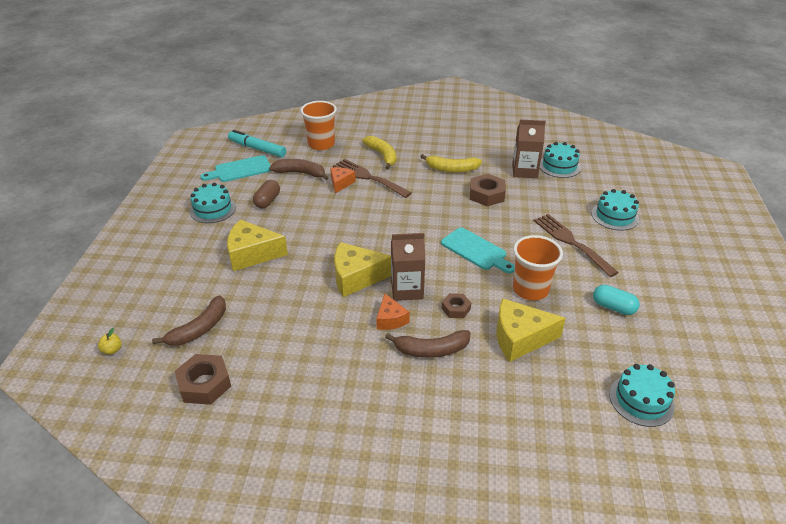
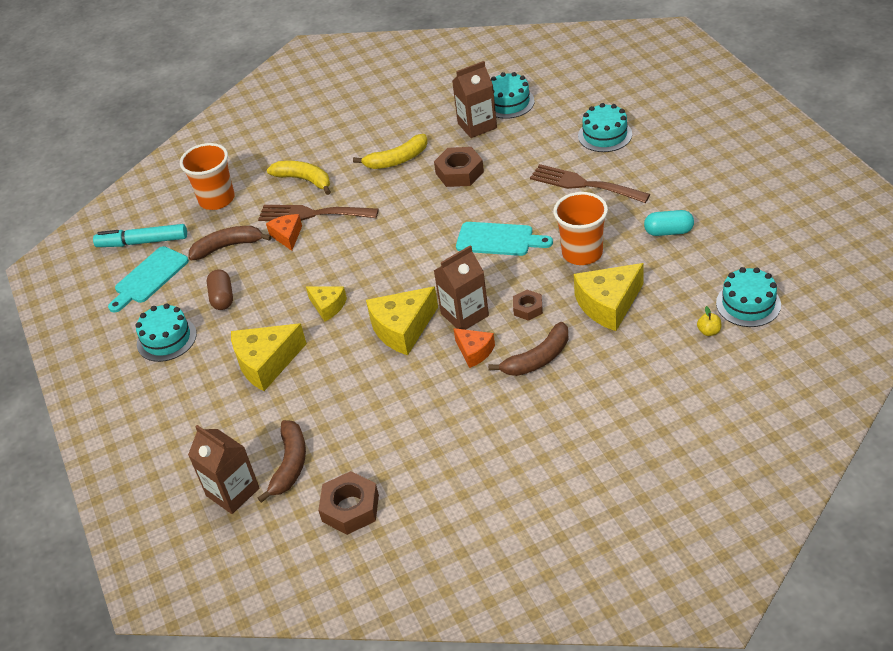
camera: 25 degrees left, 5 degrees up
(112, 350) = (219, 534): yellow apple -> yellow apple (709, 331)
(149, 327) = (232, 492): none -> brown carton
(323, 238) = (328, 306): none -> yellow cheese

